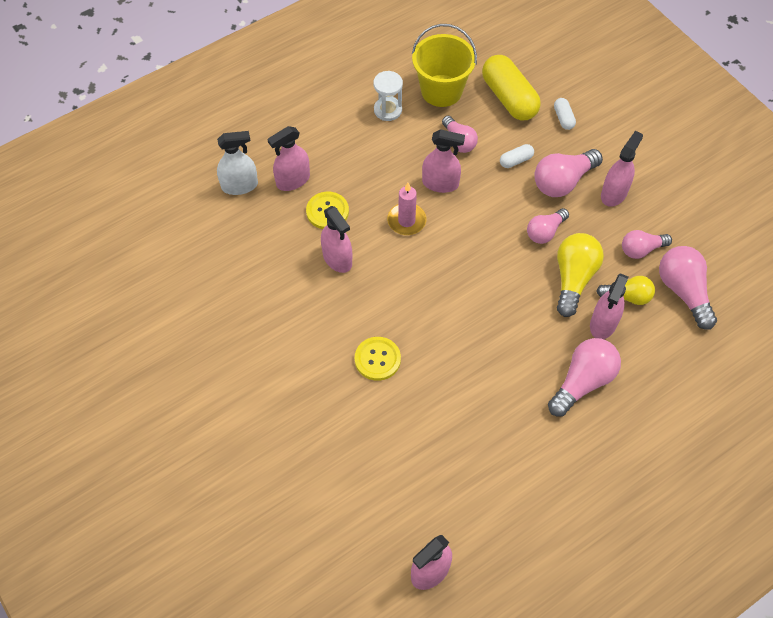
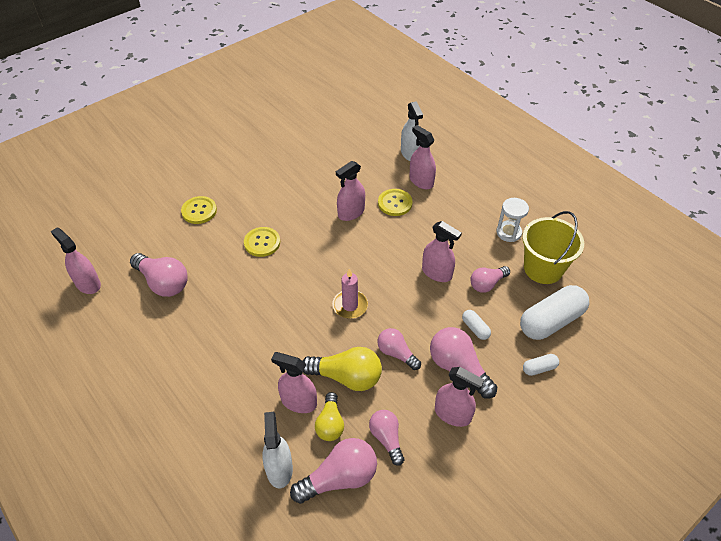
camera: 85 degrees right, 10 degrees down
(310, 438) = (199, 211): none -> yellow button
(406, 221) = (393, 252): pink candle -> pink candle (350, 305)
(440, 183) = (437, 273): pink spray bottle -> pink spray bottle turned 60 degrees counterclockwise
(509, 98) = (551, 321): yellow capsule -> white capsule
(582, 382) = (238, 384): pink light bulb -> pink light bulb (163, 282)
(677, 342) = (279, 469): none -> white spray bottle

